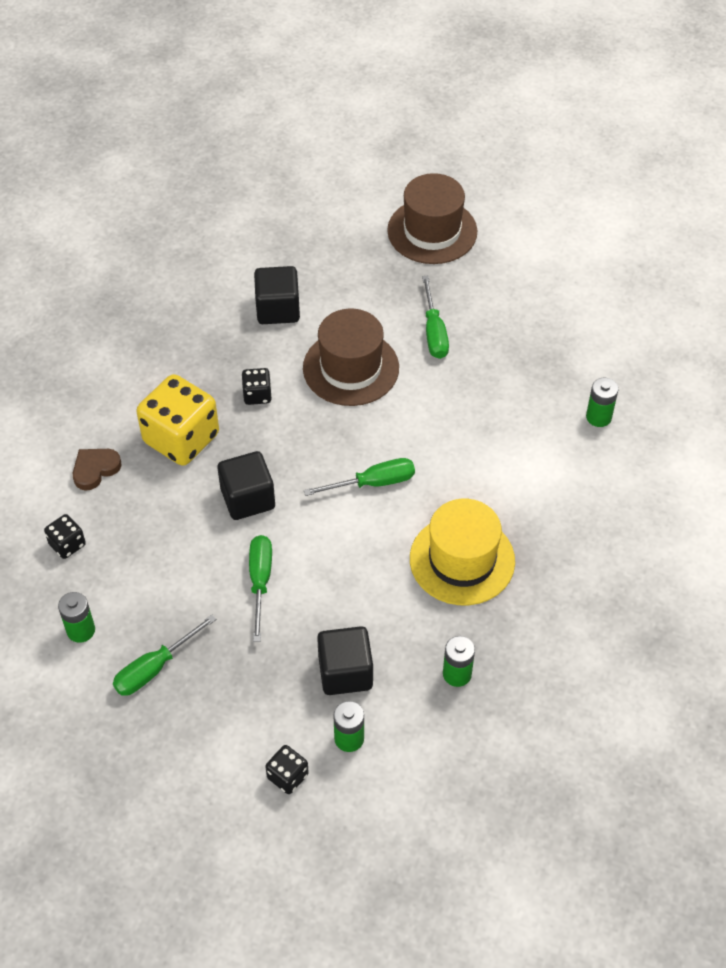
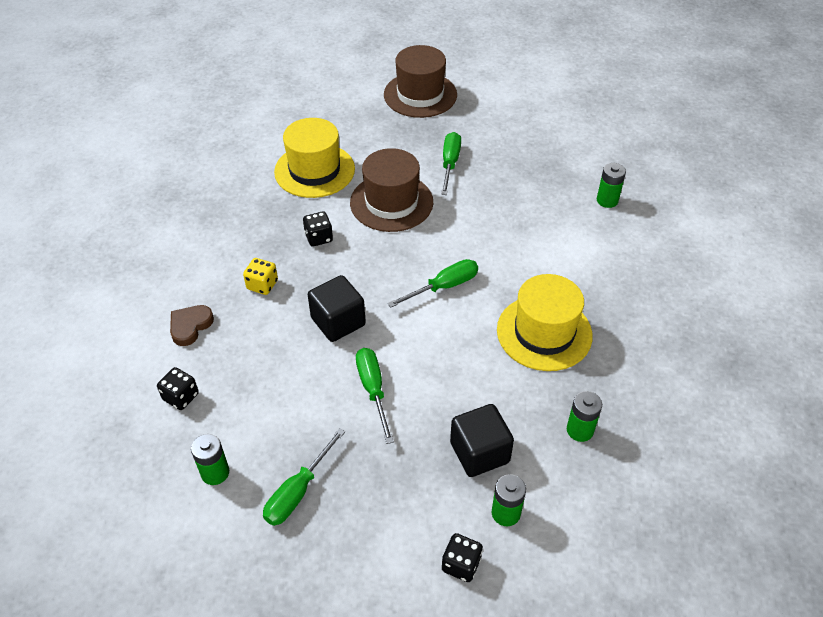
camera: 15 degrees left, 5 degrees down
(181, 438) = (262, 285): yellow dice -> yellow dice, size x0.47
(278, 309) = (314, 170): black cube -> yellow hat
(434, 332) = (450, 164): green screwdriver -> green screwdriver turned 150 degrees counterclockwise

